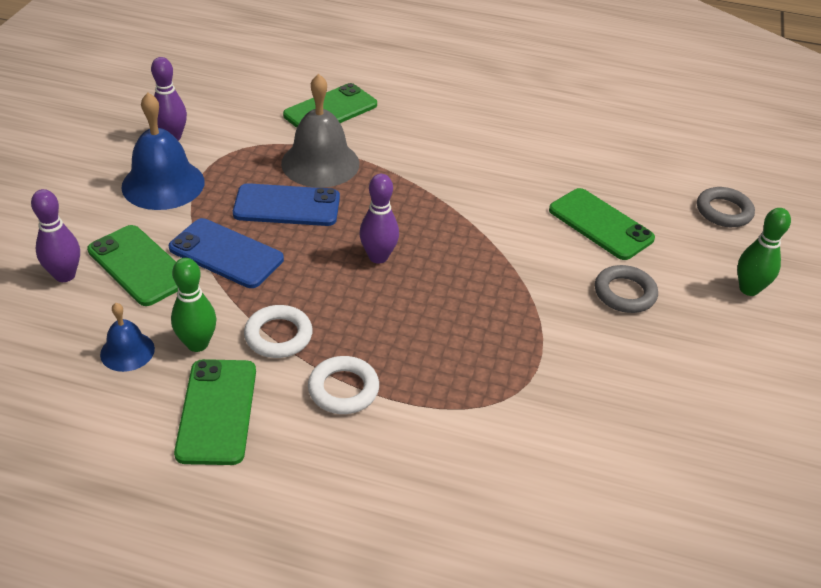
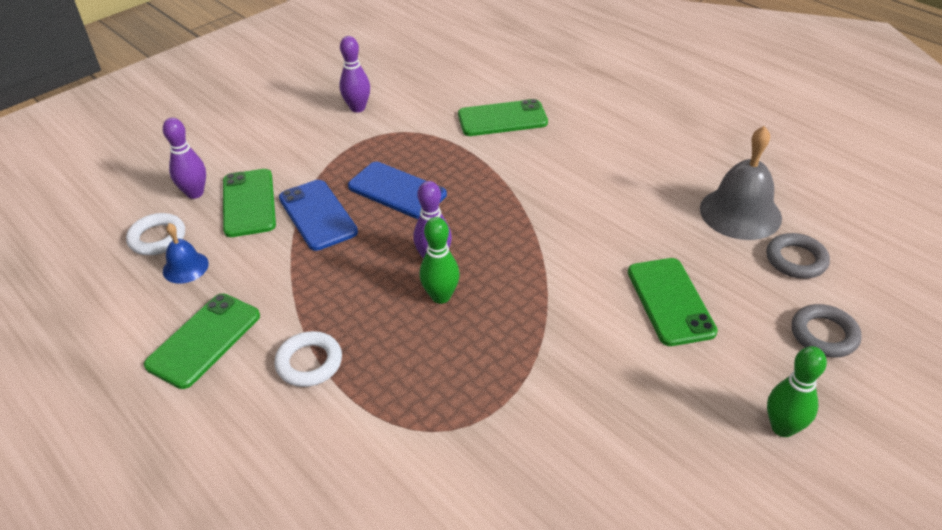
camera: 35 degrees right, 0 degrees up
(163, 184) = (320, 144): blue bell -> none
(197, 344) = (236, 280): green bowling pin -> green bowling pin (441, 296)
(278, 336) = (299, 297): white ring -> white ring (157, 238)
(320, 163) = (455, 162): grey bell -> grey bell (740, 213)
(624, 293) = (637, 378): grey ring -> grey ring (796, 260)

